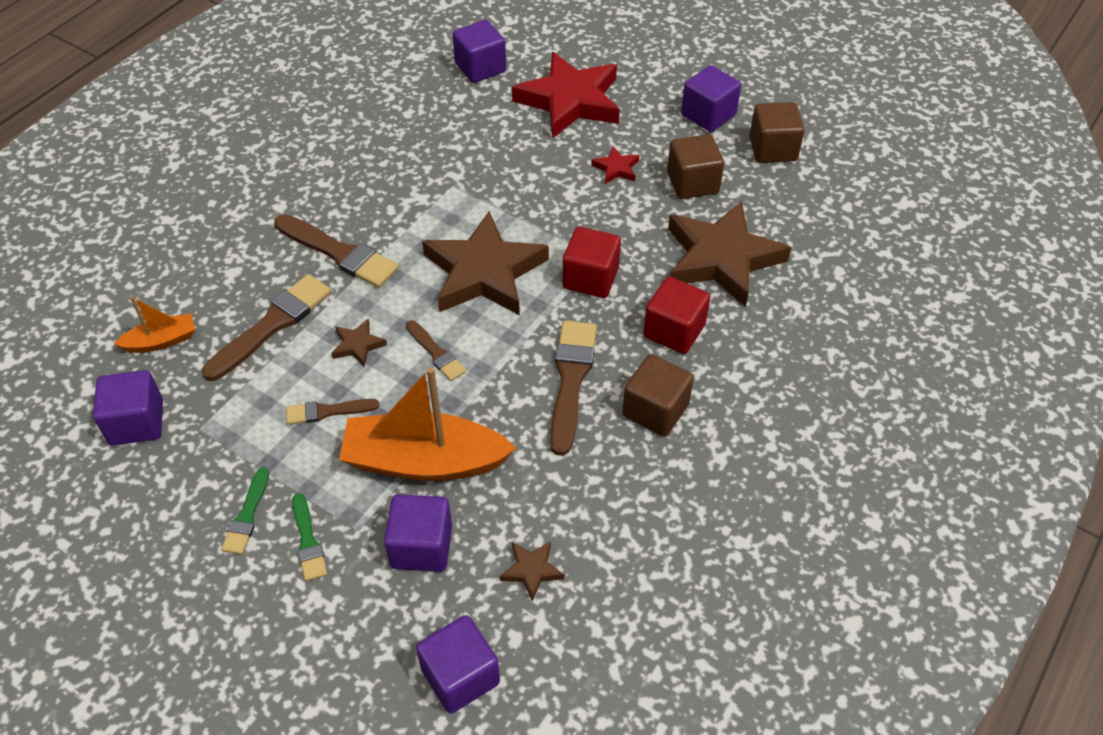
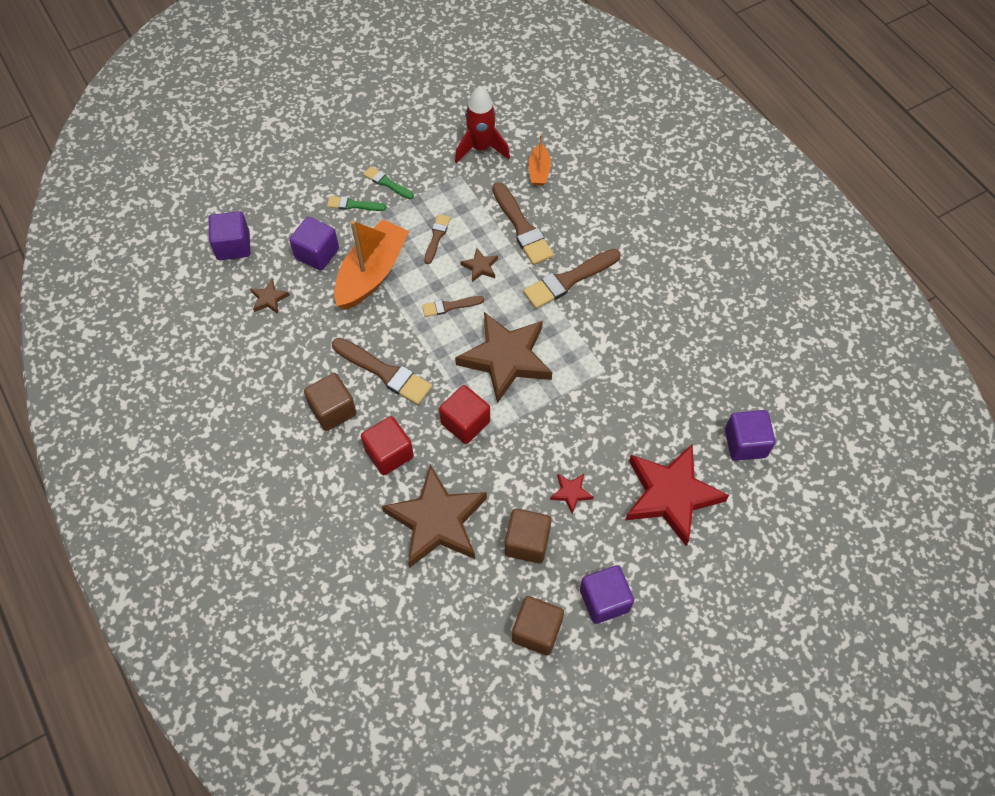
camera: 115 degrees right, 10 degrees up
(137, 422) = (481, 148): purple cube -> red rocket

